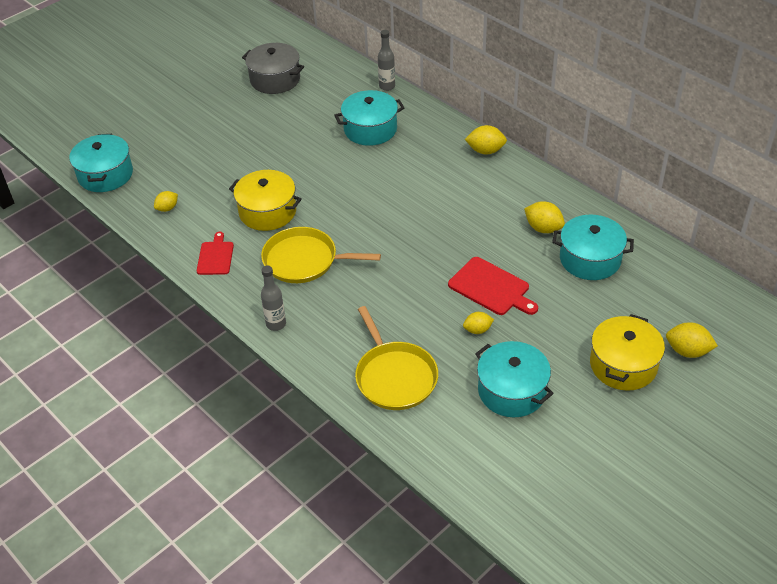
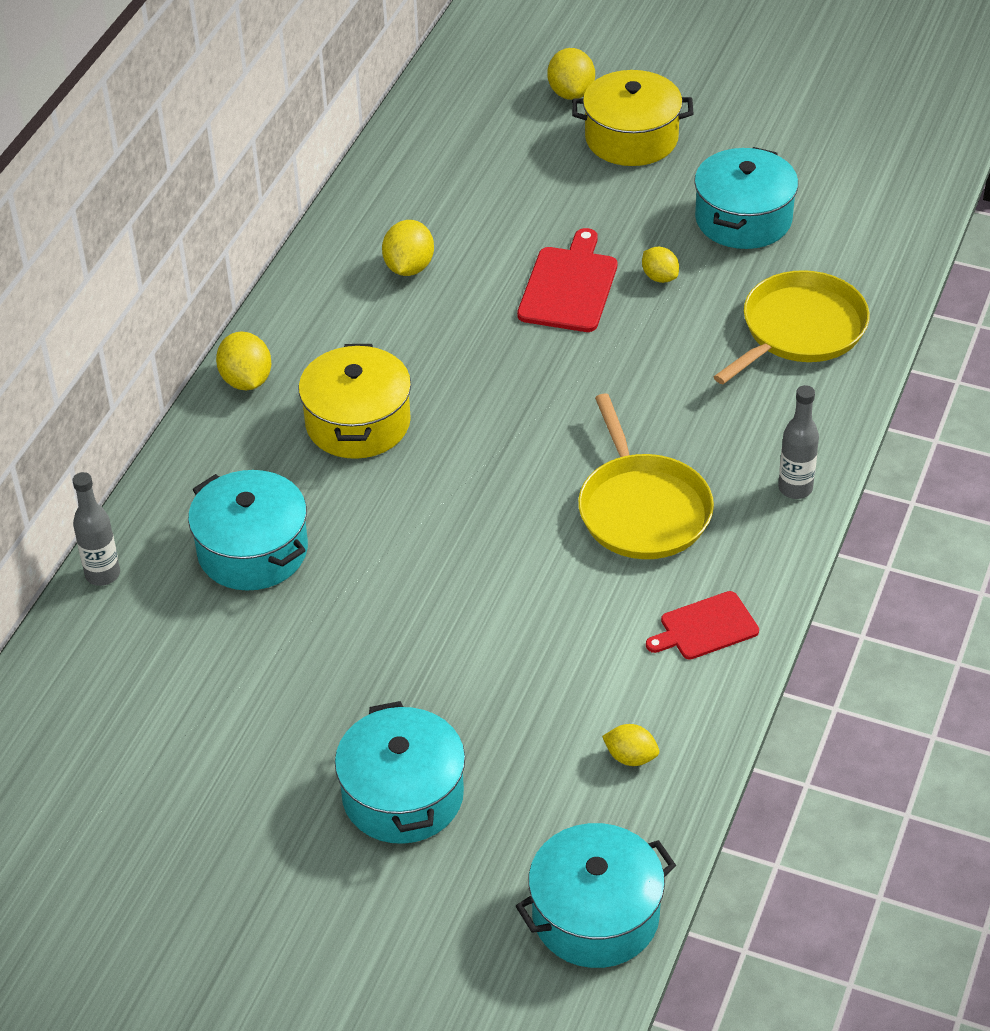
camera: 115 degrees left, 0 degrees up
(267, 212) = (556, 605): yellow pot -> yellow pot (358, 423)
(275, 79) = (146, 768): grey pot -> none
(590, 259) = (449, 207): turquoise pot -> turquoise pot (403, 795)

